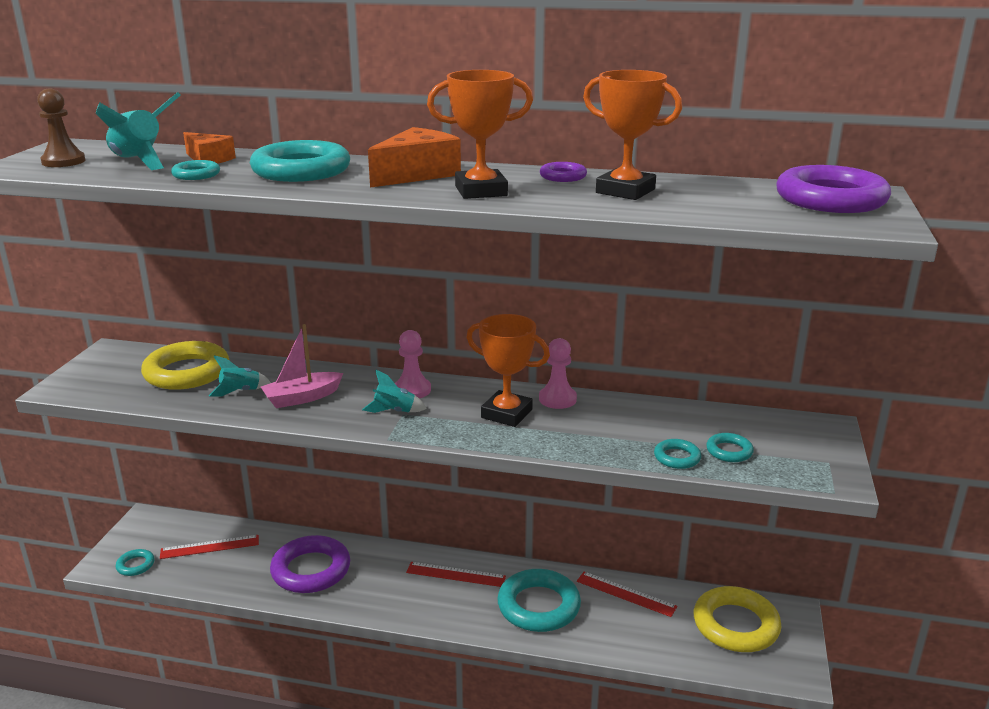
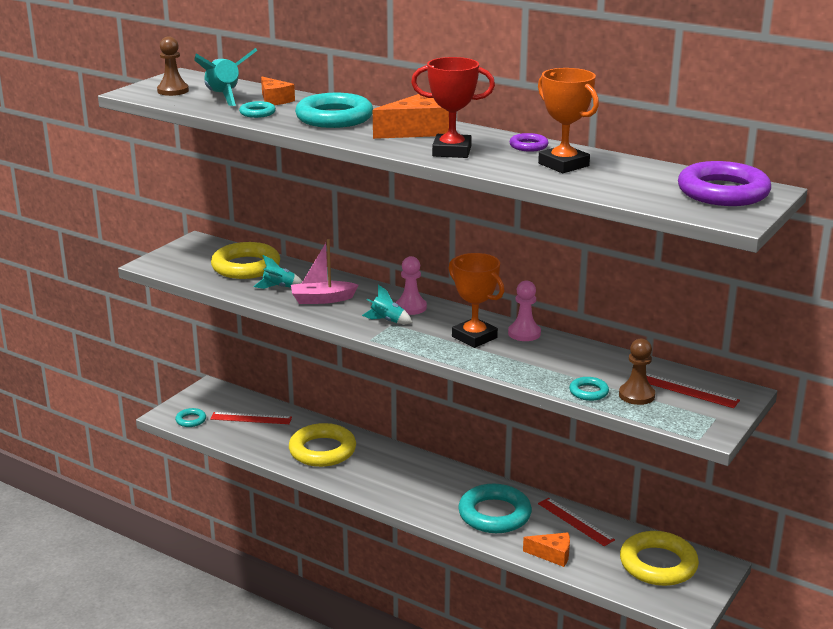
camera: 20 degrees right, 0 degrees up
(311, 570) = (322, 450): purple ring -> yellow ring
(456, 574) = (438, 477): red ruler -> red ruler (686, 390)
(481, 191) = (452, 151): orange trophy -> red trophy
(625, 642) = (552, 555): none -> orange cheese
(729, 451) = (636, 395): turquoise ring -> brown pawn

